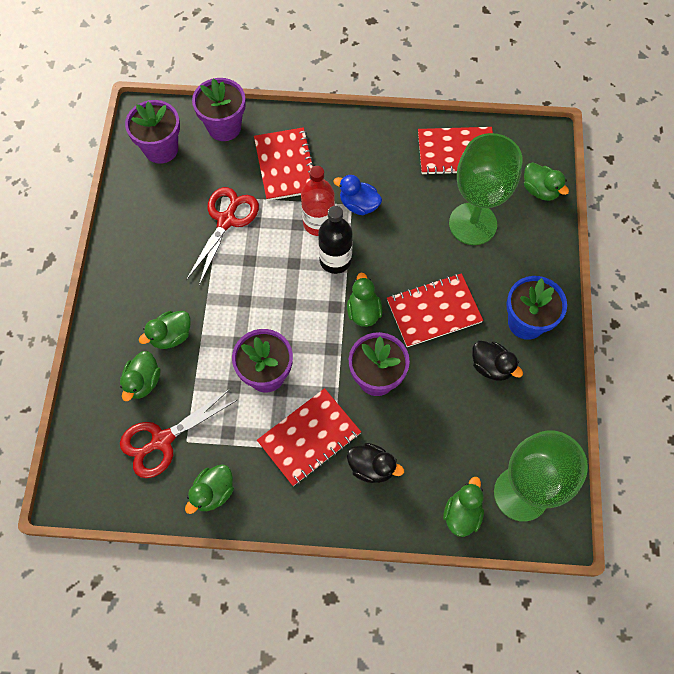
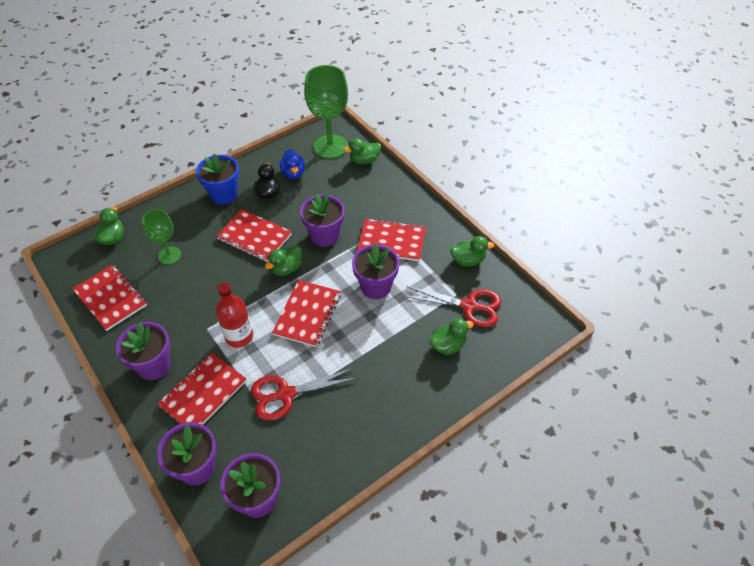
camera: 130 degrees left, 15 degrees down
(171, 336) = (403, 355): green duck -> none
(291, 292) = (307, 314): none -> red notebook
(335, 260) = (261, 307): black bottle -> none
(347, 147) = (154, 365): none -> purple flower pot
(359, 205) = (203, 324): blue duck -> blue duck (293, 173)
(371, 467) = (379, 206): black duck -> none
(472, 224) = (169, 255): green goblet -> green goblet, size x0.58

